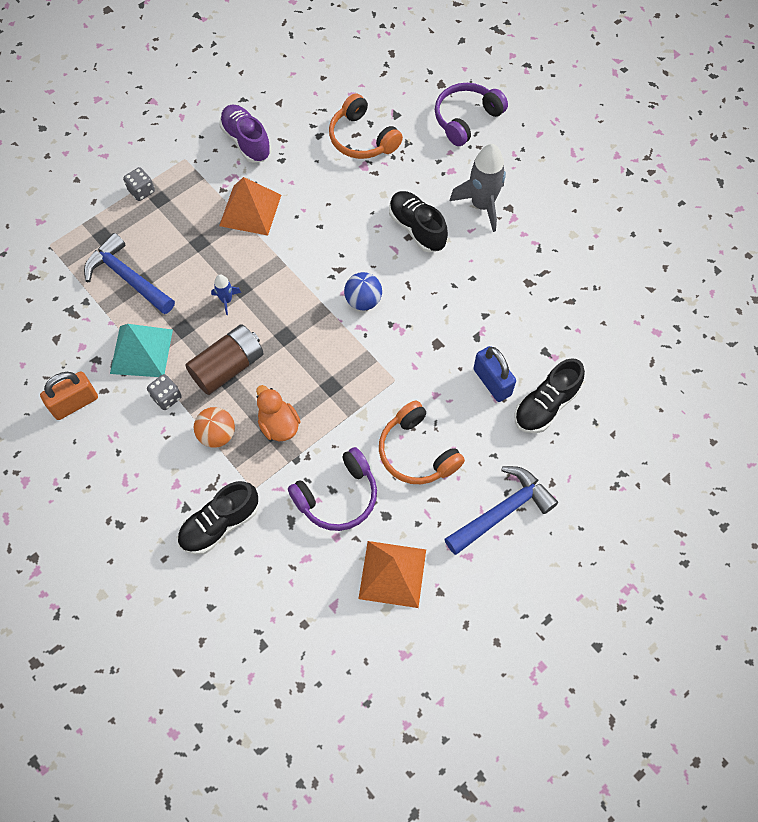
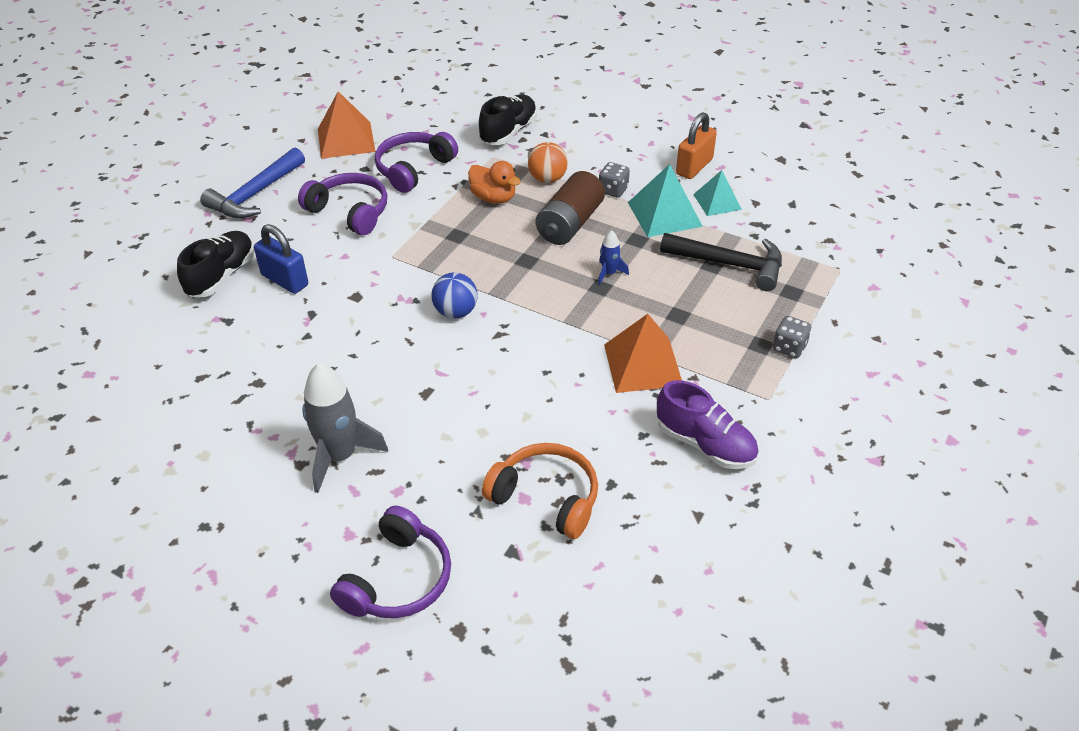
camera: 160 degrees right, 20 degrees down
(87, 351) = (717, 201): none -> turquoise pyramid
(128, 277) = (729, 264): blue hammer -> black hammer
(417, 229) = (420, 403): black shoe -> none
(417, 452) = (349, 212): orange headphones -> purple headphones

